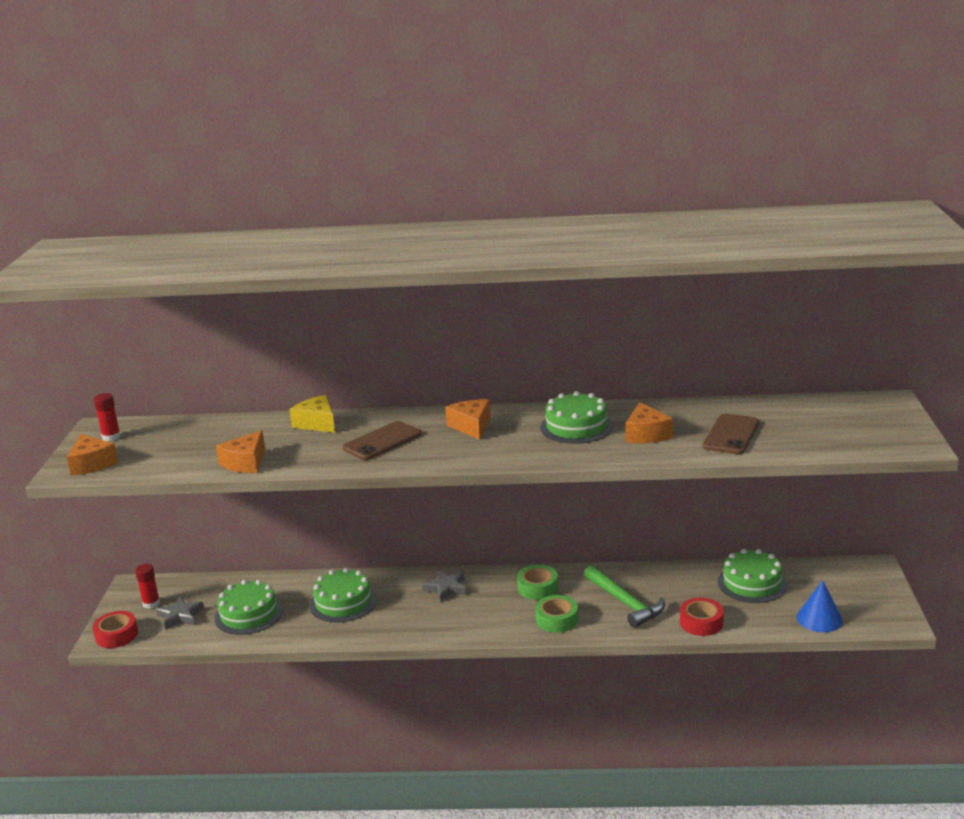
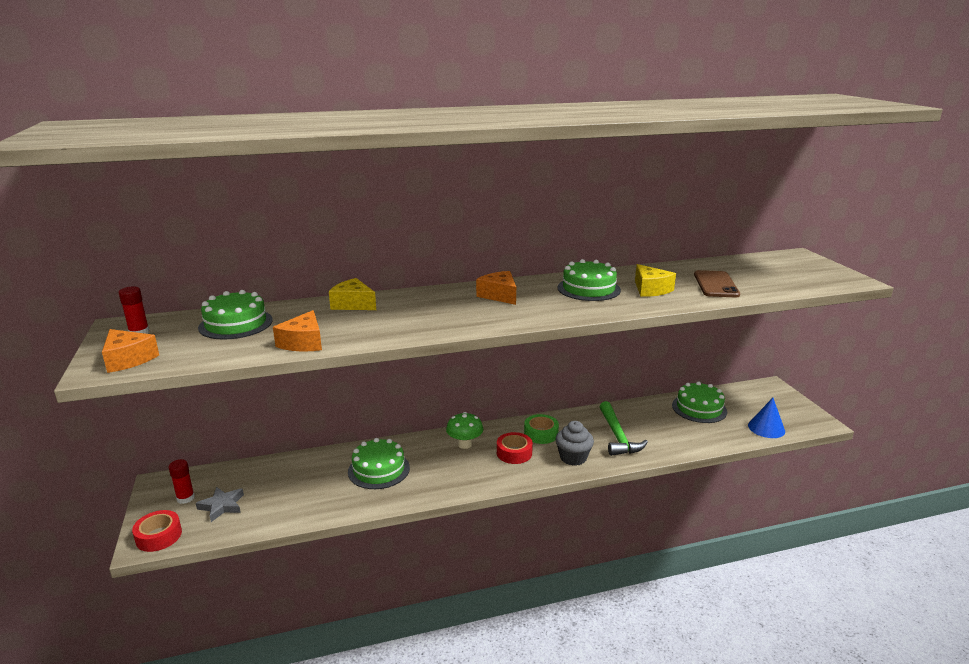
camera: 20 degrees left, 0 degrees up
(248, 614) = (292, 494): green cake -> green cake (236, 324)
(382, 441) = (427, 313): brown phone -> none
(446, 588) = (465, 444): grey star -> green mushroom
(557, 620) = (573, 457): green tape -> grey cupcake
(625, 603) = (617, 436): green hammer -> green hammer turned 45 degrees clockwise
(646, 434) = (650, 289): orange cheese -> yellow cheese
(701, 623) = (685, 443): red tape -> red tape (514, 453)

